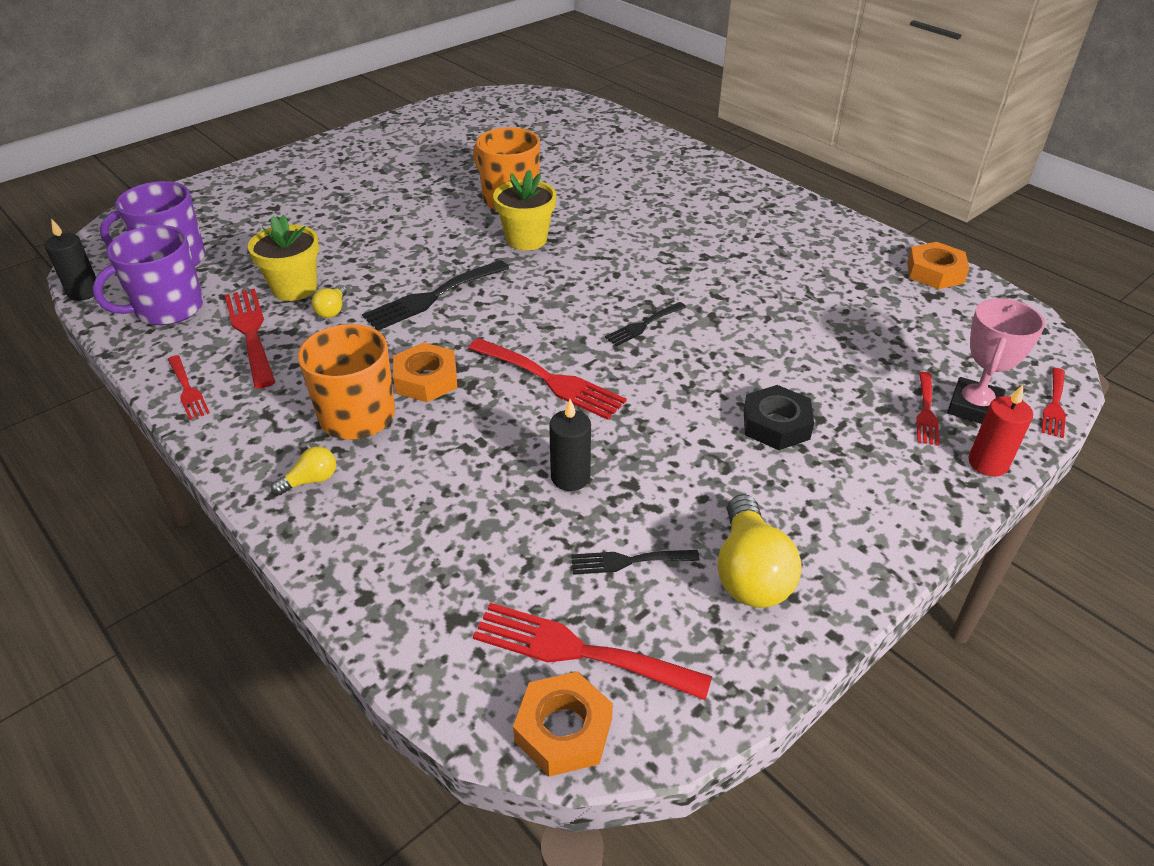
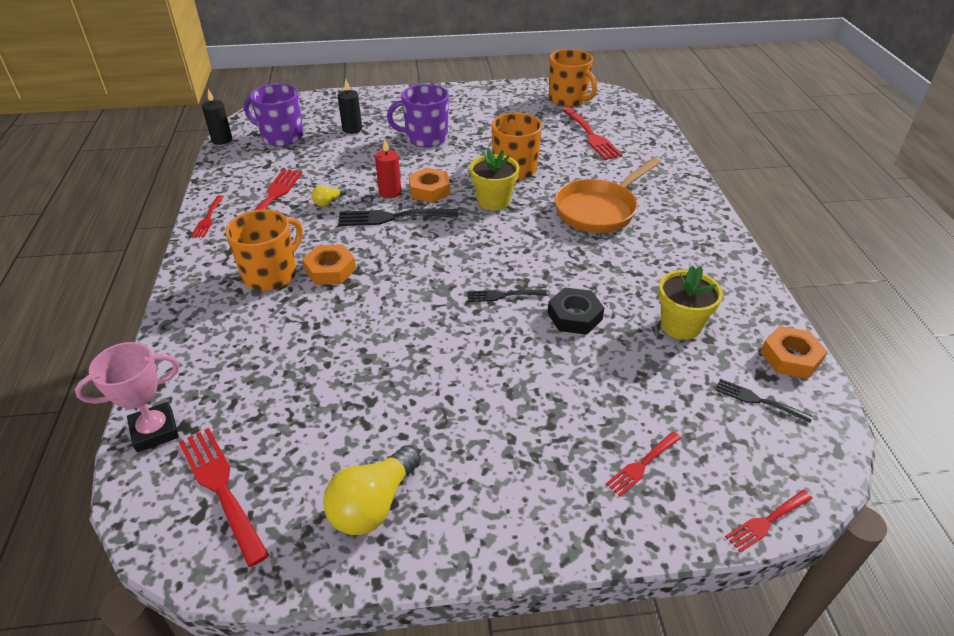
camera: 35 degrees right, 0 degrees up
(168, 308) = (249, 166): purple mug -> purple mug (425, 138)
(294, 288) = (323, 179): yellow flower pot -> yellow flower pot (680, 326)
(311, 480) = (206, 302): yellow light bulb -> none
(485, 112) = (568, 99): none -> orange mug
(551, 380) = (400, 305): red fork -> red fork (592, 136)
(563, 730) = (161, 529): orange nut -> orange nut (429, 190)
(570, 477) = (339, 376): black candle -> black candle (352, 129)
(628, 561) = (310, 450): black fork -> black fork (757, 400)
(641, 209) = (599, 210): none -> orange pan
(776, 424) = (512, 412): black nut -> black nut (574, 316)
(973, 407) = (688, 483): pink trophy -> pink trophy (155, 431)
(988, 463) = (644, 533): red candle -> red candle (390, 192)

